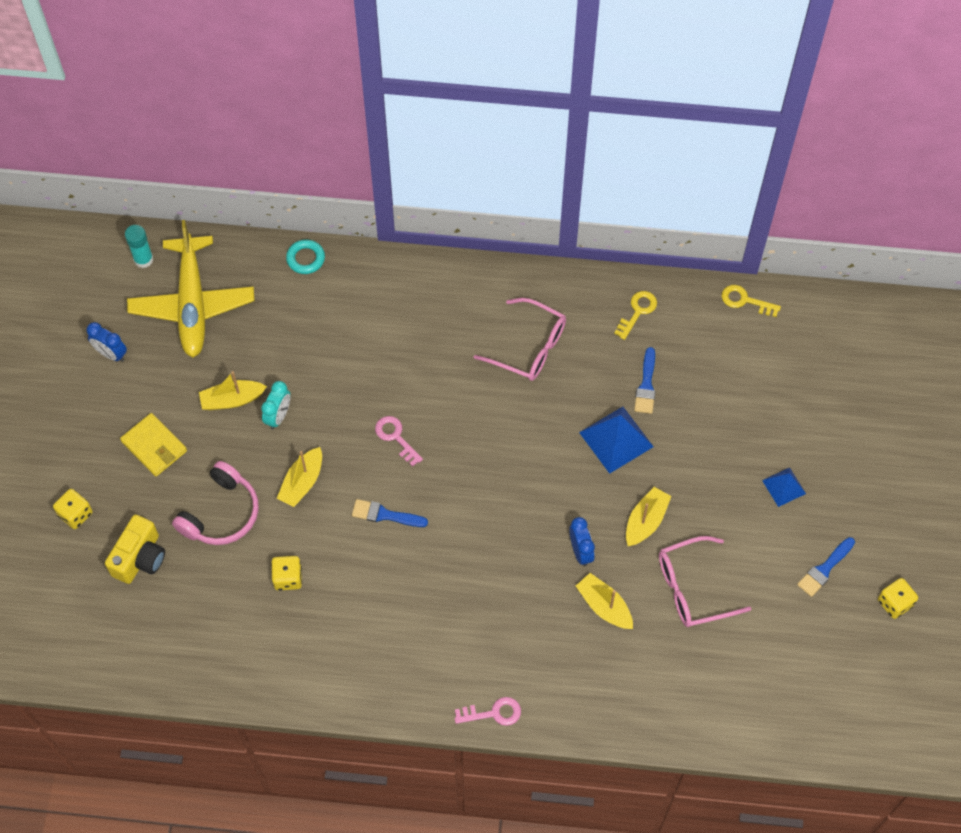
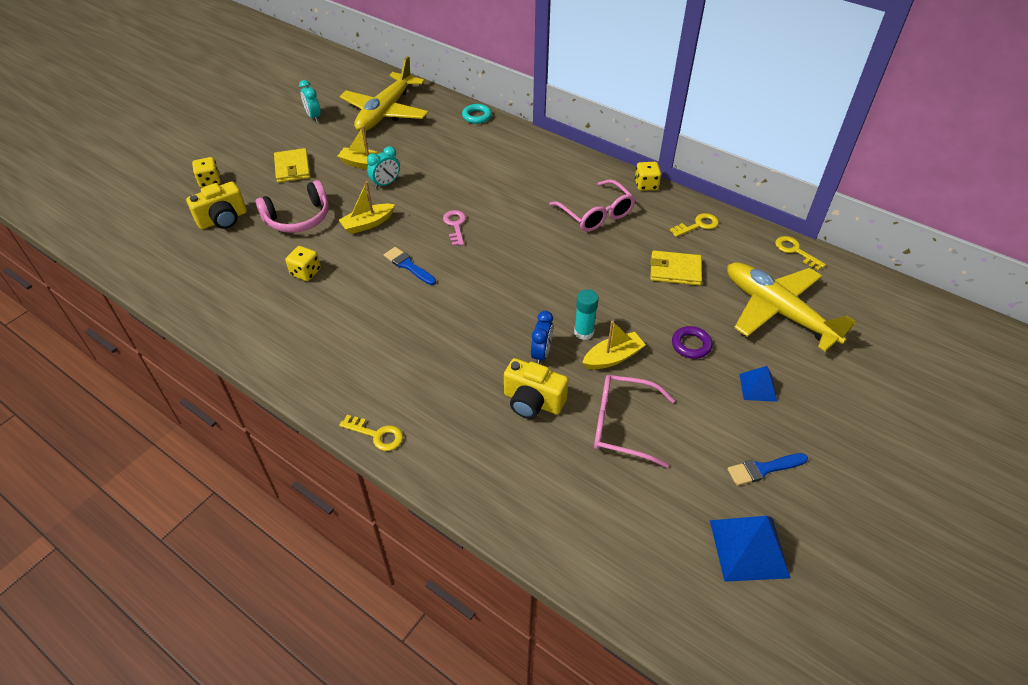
camera: 30 degrees right, 15 degrees down
(111, 354) = (313, 116): blue clock -> turquoise clock
(143, 259) = (376, 83): turquoise glue stick -> turquoise glue stick (584, 332)
(493, 713) = (377, 434): pink key -> yellow key
(604, 606) = (532, 401): yellow boat -> yellow camera
(616, 439) = (625, 294): blue pyramid -> blue pyramid (749, 548)
(646, 385) = (675, 270): blue brush -> yellow wallet
(706, 469) = (691, 345): none -> purple ring
(763, 388) = (778, 311): none -> yellow plane
(894, 603) = (825, 533): yellow dice -> yellow dice (646, 185)

